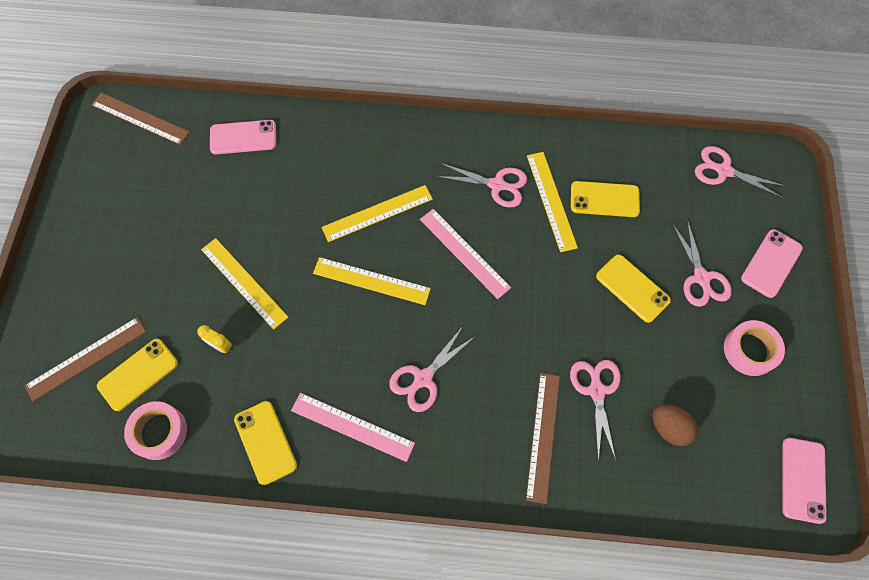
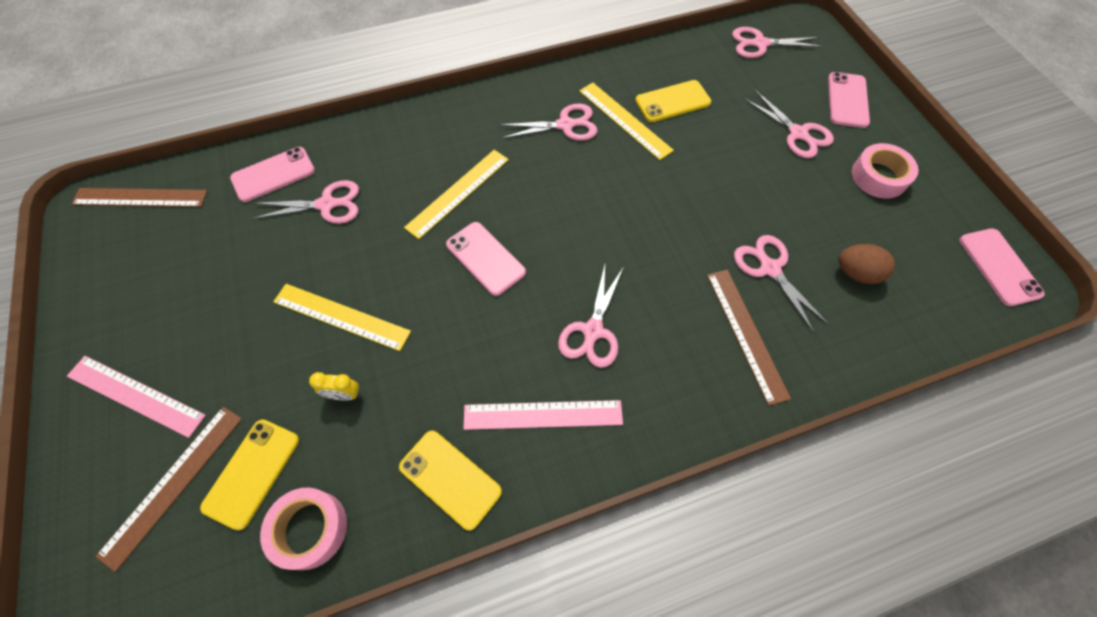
camera: 25 degrees left, 5 degrees down
(272, 182) = (327, 204): none -> pink scissors
(371, 281) = (485, 258): yellow ruler -> pink phone
(464, 253) = (567, 195): pink ruler -> pink ruler (135, 395)
(632, 288) = (744, 165): yellow phone -> none

